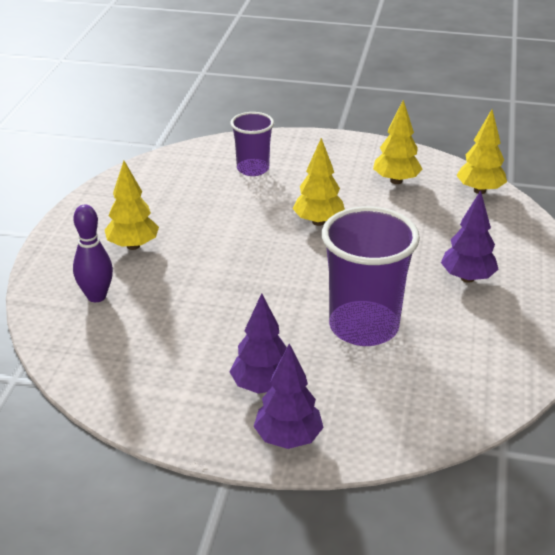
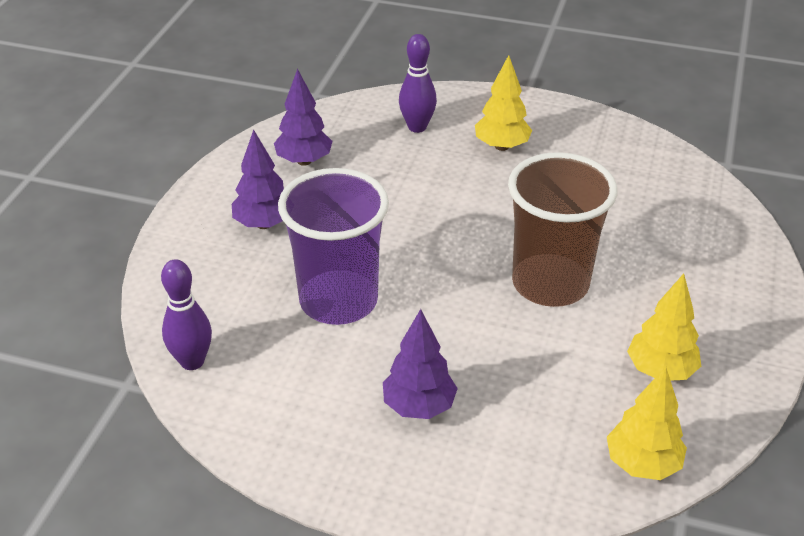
camera: 95 degrees right, 5 degrees up
(253, 169) = (674, 235): purple cup -> none
(288, 438) = (191, 235): purple tree -> purple tree (304, 161)
(318, 222) = (550, 284): yellow tree -> brown cup
(464, 407) = (192, 361): none -> purple bowling pin

